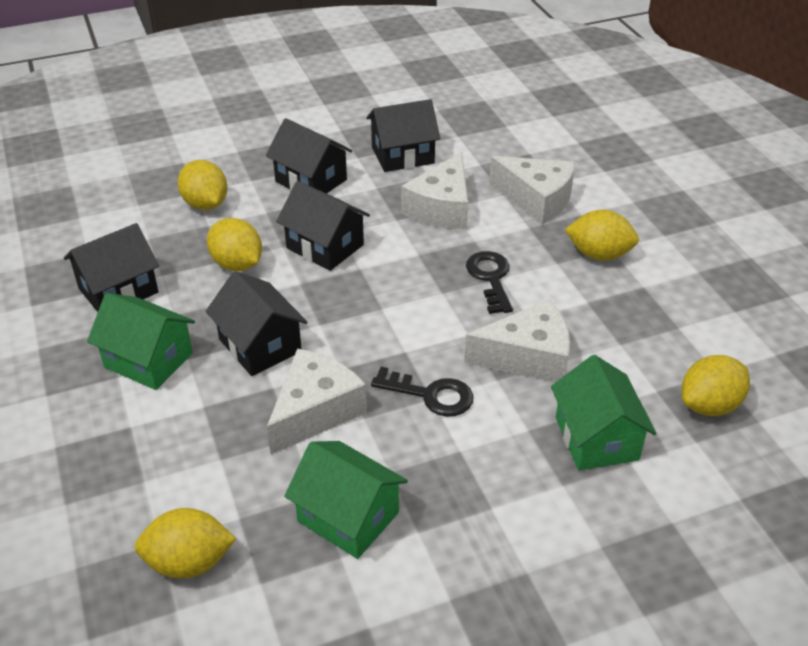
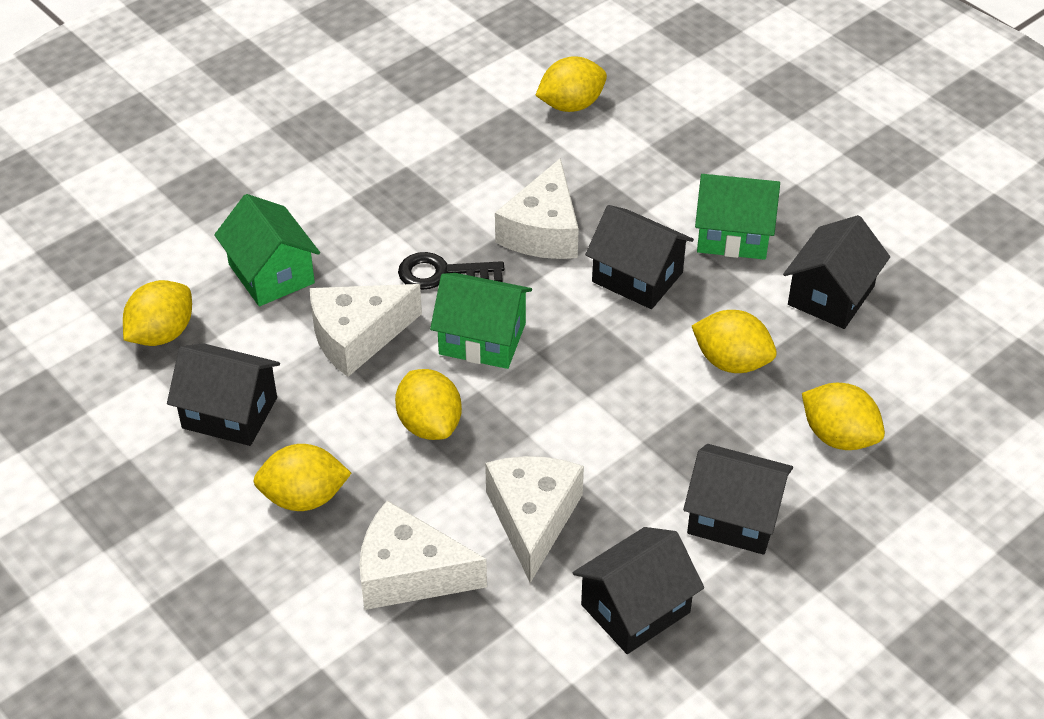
camera: 160 degrees right, 5 degrees up
(325, 246) = (647, 414): black house -> black house (230, 413)
(348, 517) = (467, 161): green house -> green house (482, 339)
(490, 278) = (429, 424): black key -> yellow lemon

